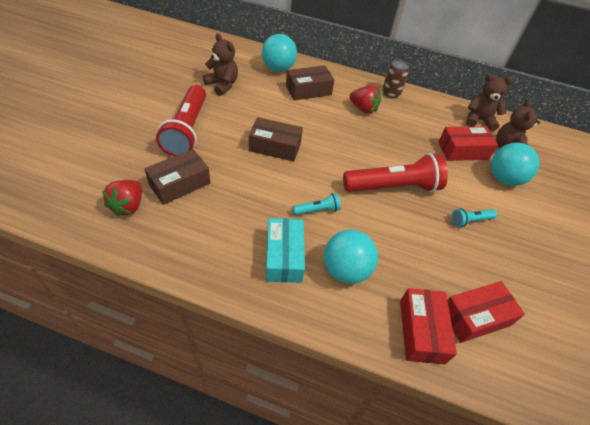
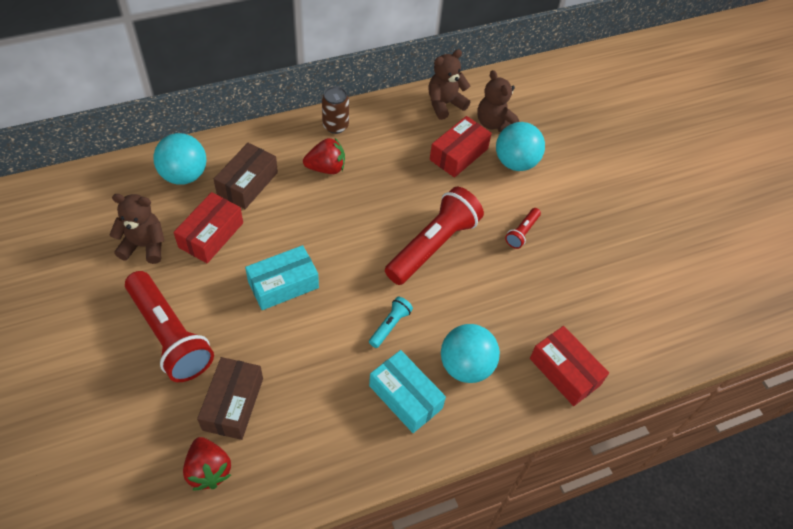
camera: 40 degrees left, 5 degrees up
(275, 147) = (283, 284): brown box -> turquoise box
(470, 220) = (522, 232): turquoise flashlight -> red flashlight
(475, 317) = (591, 326): red box -> red box (211, 235)

